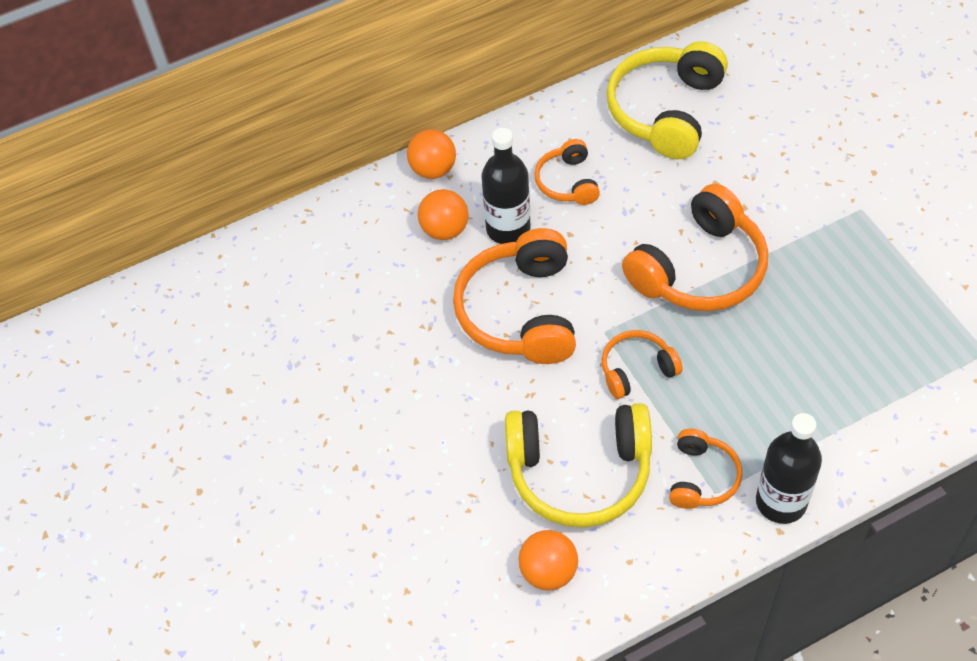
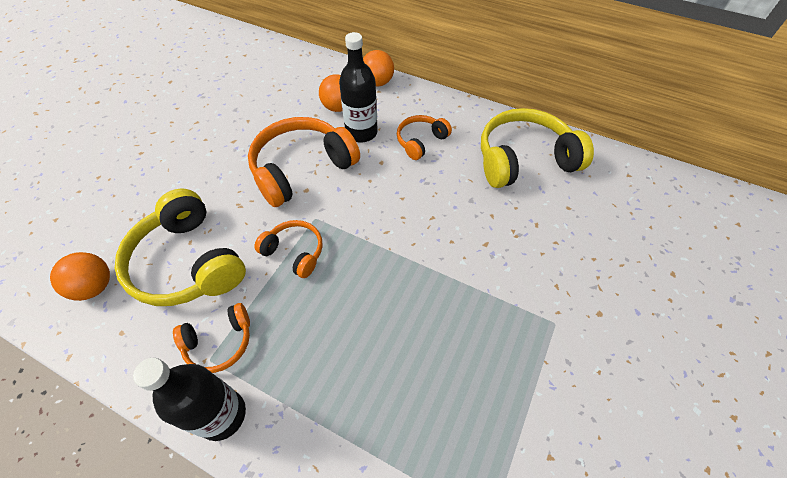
camera: 50 degrees right, 0 degrees up
(699, 268) = (408, 244): orange headphones -> none

